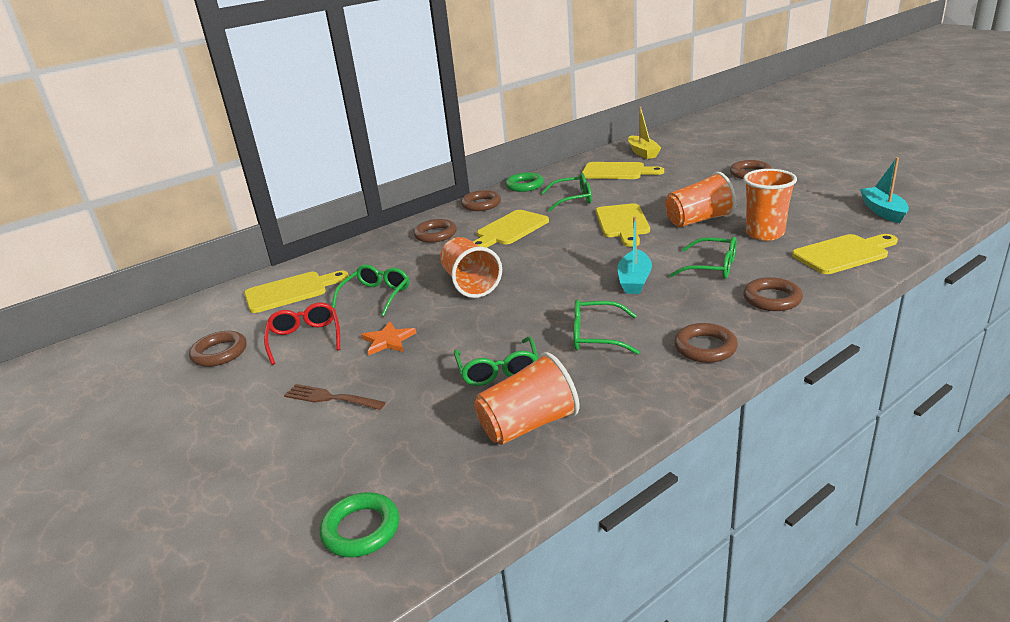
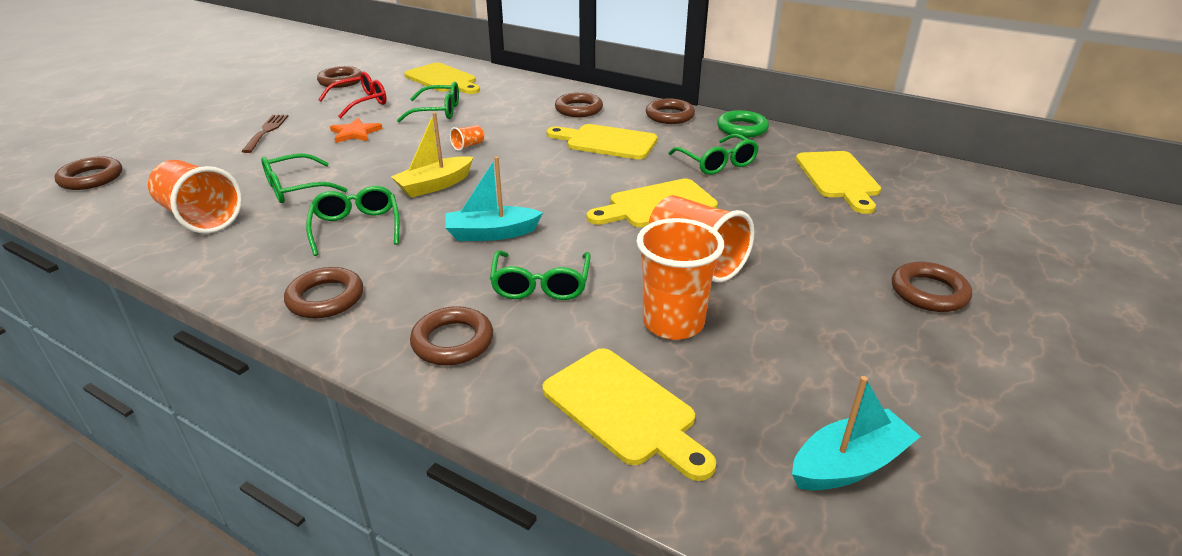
camera: 65 degrees right, 5 degrees up
(361, 529) = (91, 178): green ring -> brown ring
(470, 284) = (468, 146): orange cup -> orange cup, size x0.43
(643, 153) = (936, 187): yellow boat -> yellow boat (435, 185)

